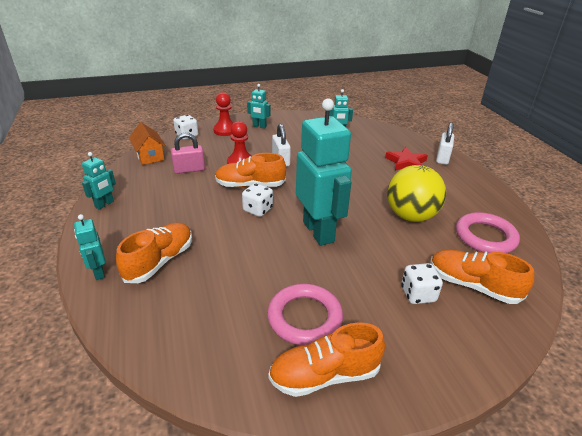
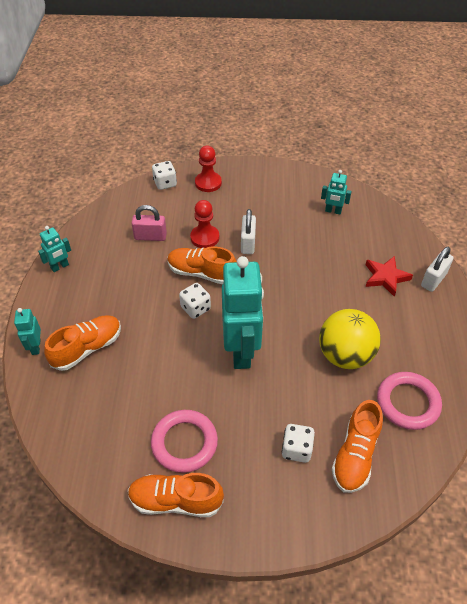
camera: 20 degrees right, 15 degrees up
(149, 156) = (118, 207): orange house -> none
(259, 126) = (247, 183): turquoise robot -> none
(472, 285) = (355, 455): orange shoe -> orange shoe turned 120 degrees counterclockwise

